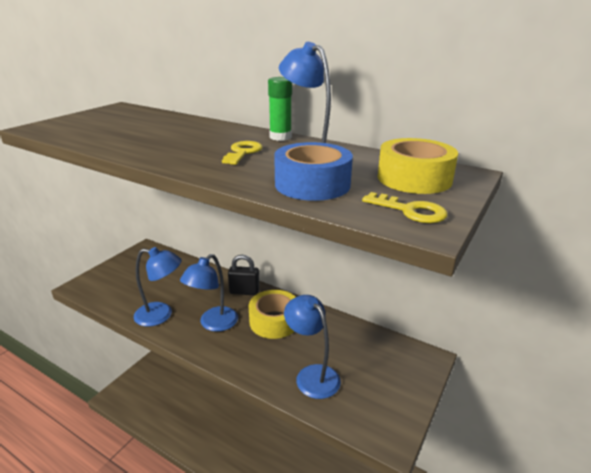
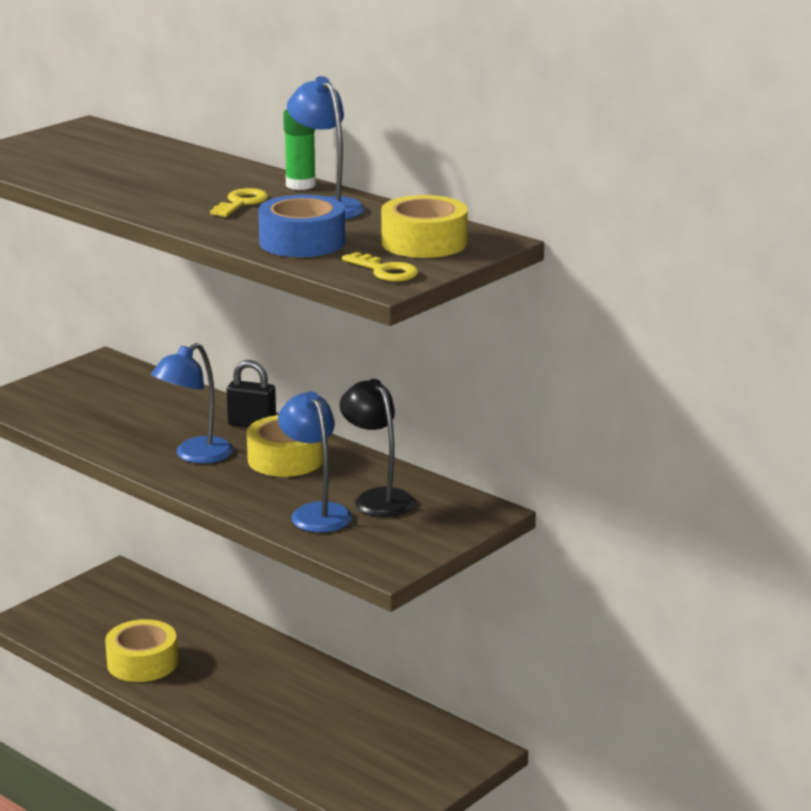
camera: 10 degrees right, 5 degrees down
(161, 315) = (120, 441): blue lamp -> none
(185, 424) = (142, 662): none -> yellow tape
(348, 353) = (377, 498): none -> black lamp

